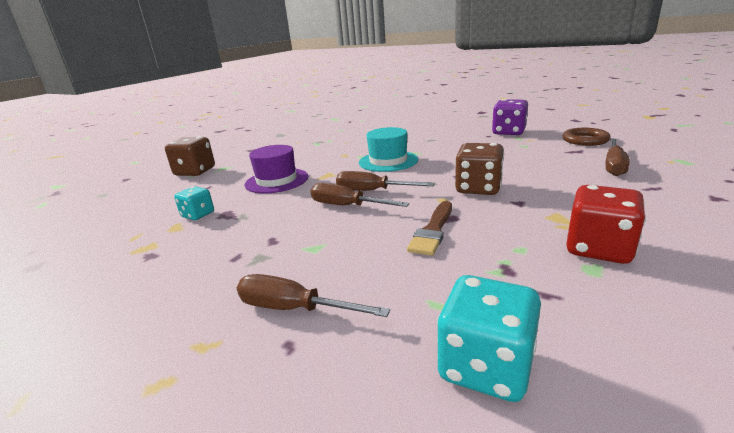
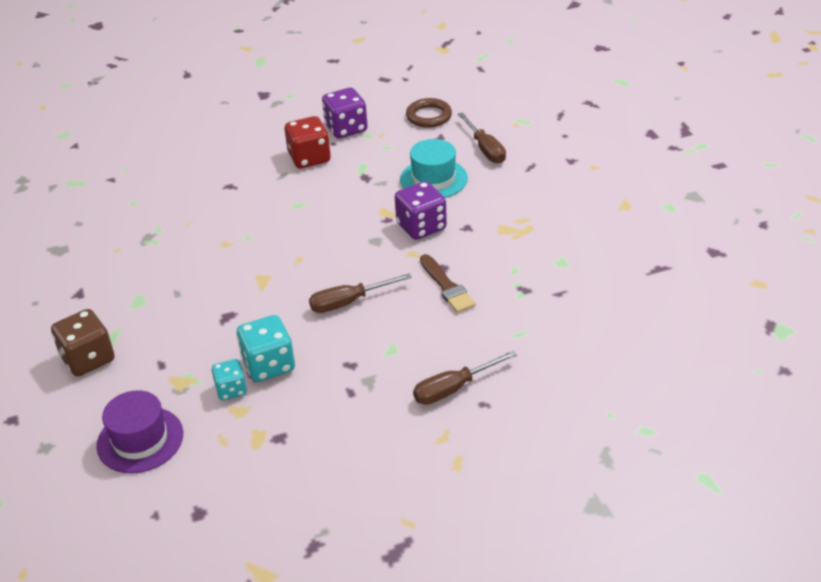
camera: 50 degrees left, 15 degrees up
(276, 181) = (223, 314): purple hat -> purple hat (140, 440)
(372, 191) = (342, 275): brown screwdriver -> none
(388, 161) = (291, 230): turquoise hat -> turquoise hat (433, 179)
(478, 188) = (421, 227): brown dice -> purple dice
(486, 366) = (575, 347): turquoise dice -> turquoise dice (268, 365)
(598, 249) = (551, 245): red dice -> red dice (309, 158)

